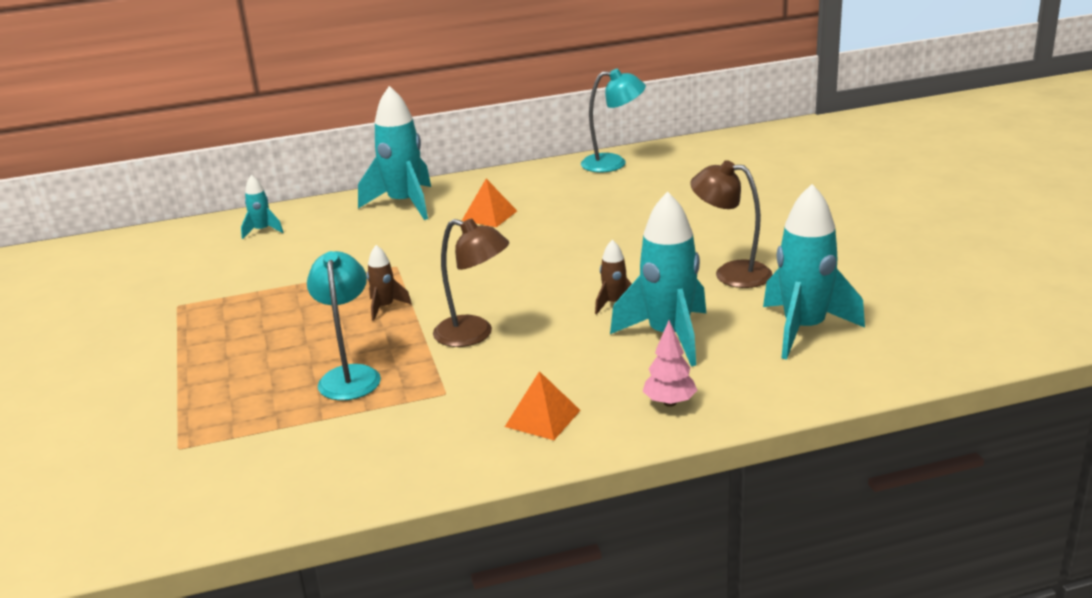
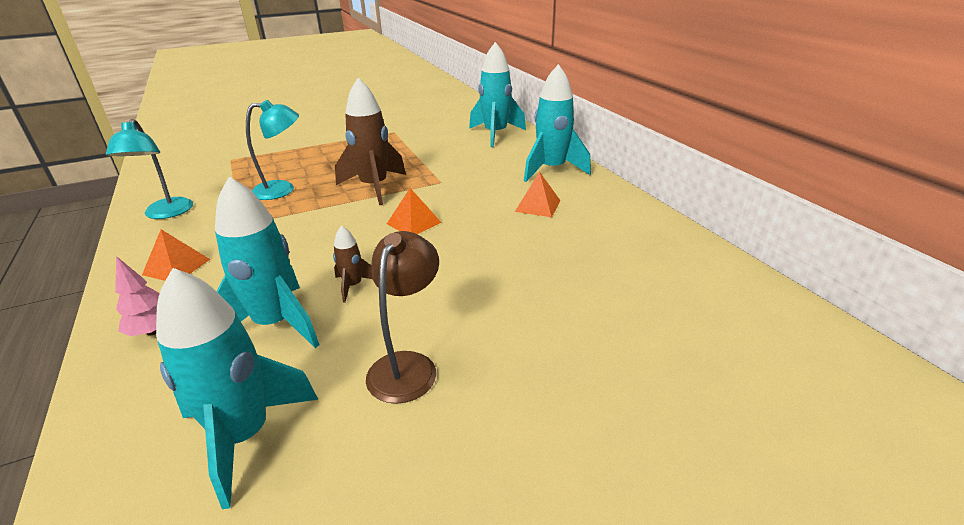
camera: 80 degrees right, 5 degrees up
(262, 231) = (495, 134): turquoise rocket -> turquoise rocket, size x2.09
(385, 307) = (374, 187): brown rocket -> brown rocket, size x2.09
(474, 334) = (320, 224): brown lamp -> none
(497, 278) = (414, 223): none -> orange pyramid
(613, 163) = (697, 259): turquoise lamp -> turquoise lamp (166, 213)

